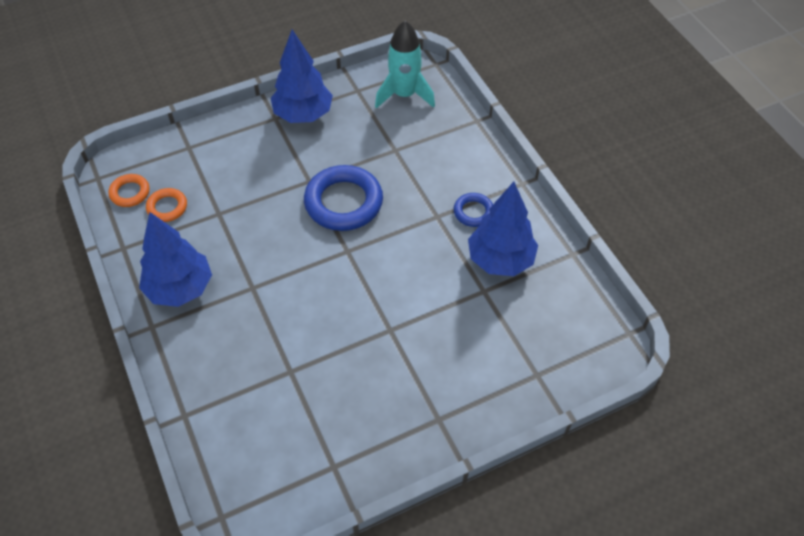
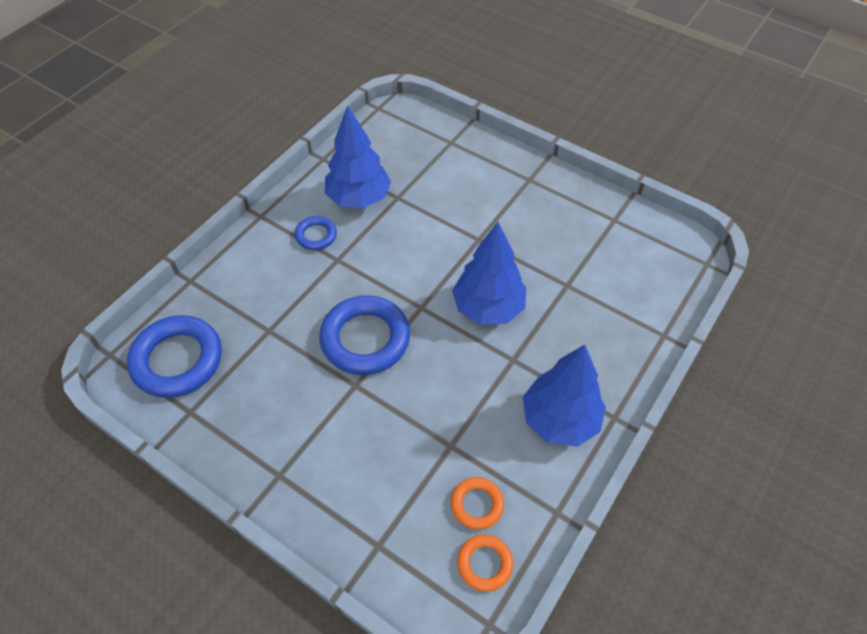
camera: 120 degrees left, 0 degrees up
(303, 115) = (258, 446): blue tree -> blue tree (488, 308)
(404, 95) = (177, 360): turquoise rocket -> blue ring

